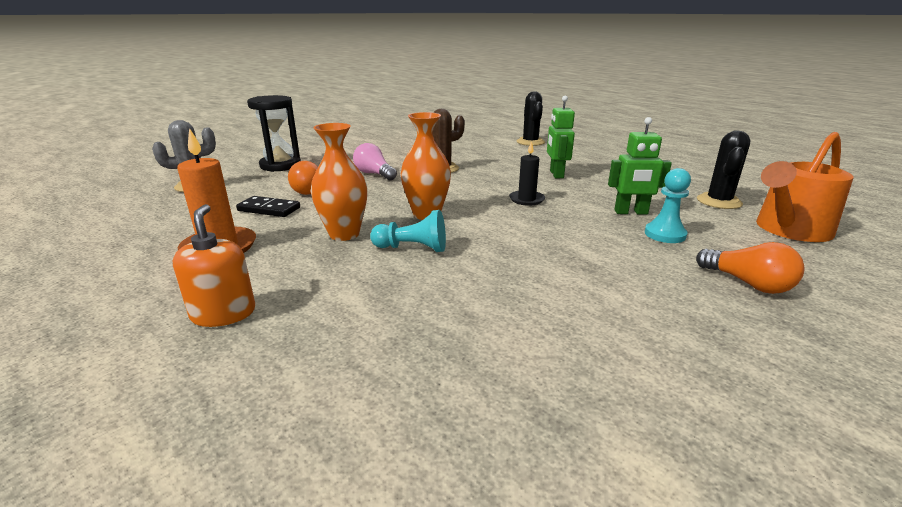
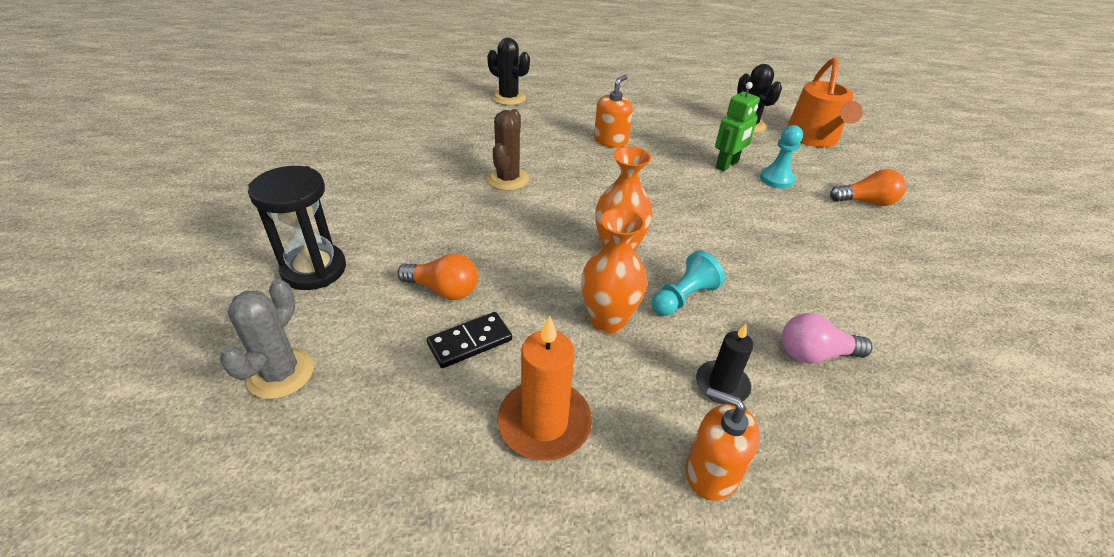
camera: 50 degrees left, 15 degrees up
(374, 174) = (460, 223): pink light bulb -> pink light bulb (815, 354)
(526, 199) = (648, 187): black candle -> black candle (722, 385)
(556, 174) = (610, 140): green robot -> orange soap dispenser

